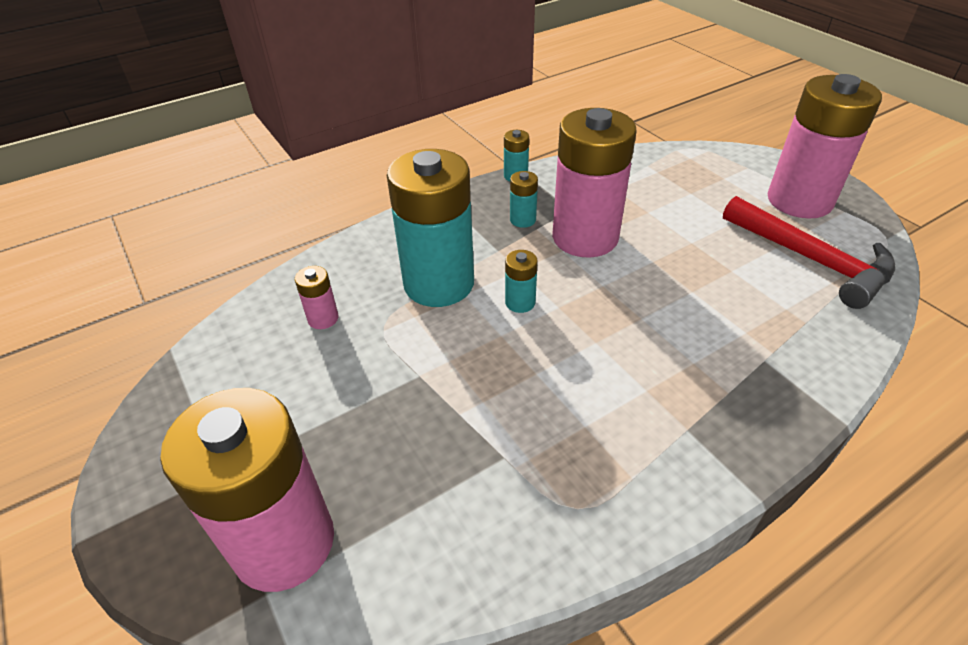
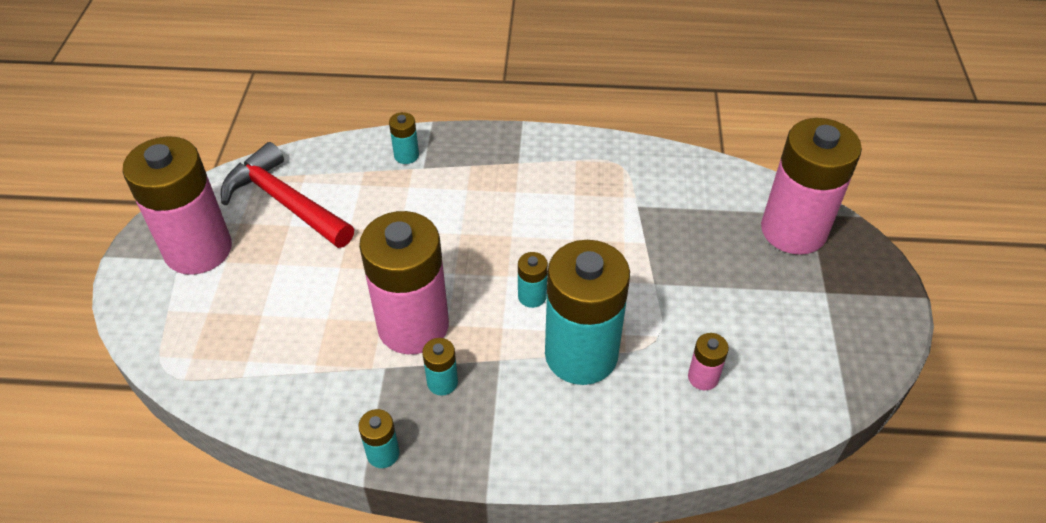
camera: 145 degrees left, 5 degrees up
(799, 362) = (406, 155): none -> turquoise battery
(811, 260) = (285, 202): red hammer -> red hammer turned 45 degrees counterclockwise

